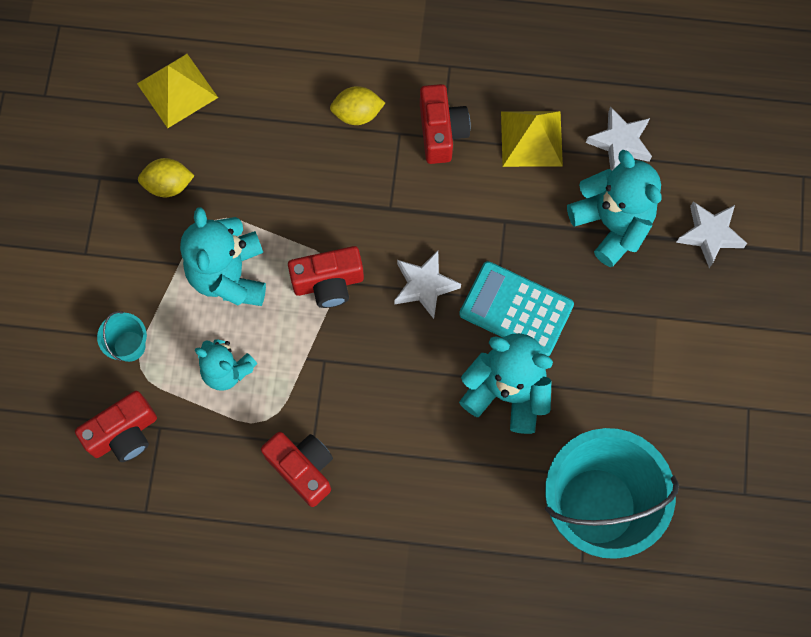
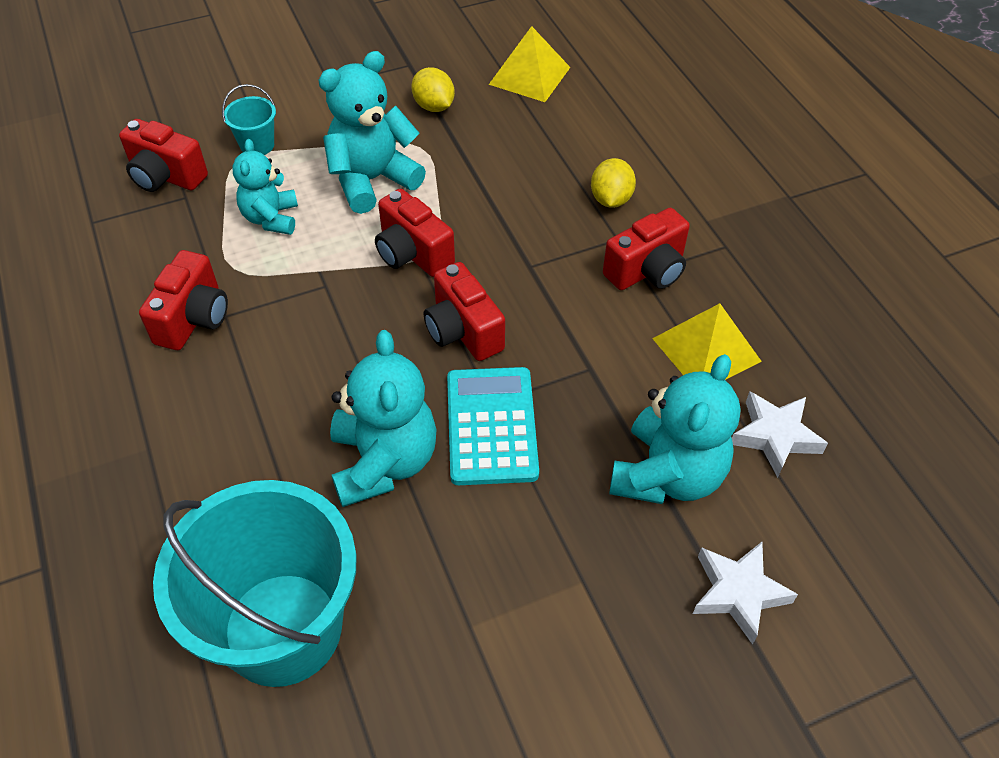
camera: 60 degrees right, 20 degrees down
(357, 114) = (611, 199): yellow lemon -> yellow lemon turned 45 degrees clockwise
(424, 286) = (463, 331): white star -> red camera

